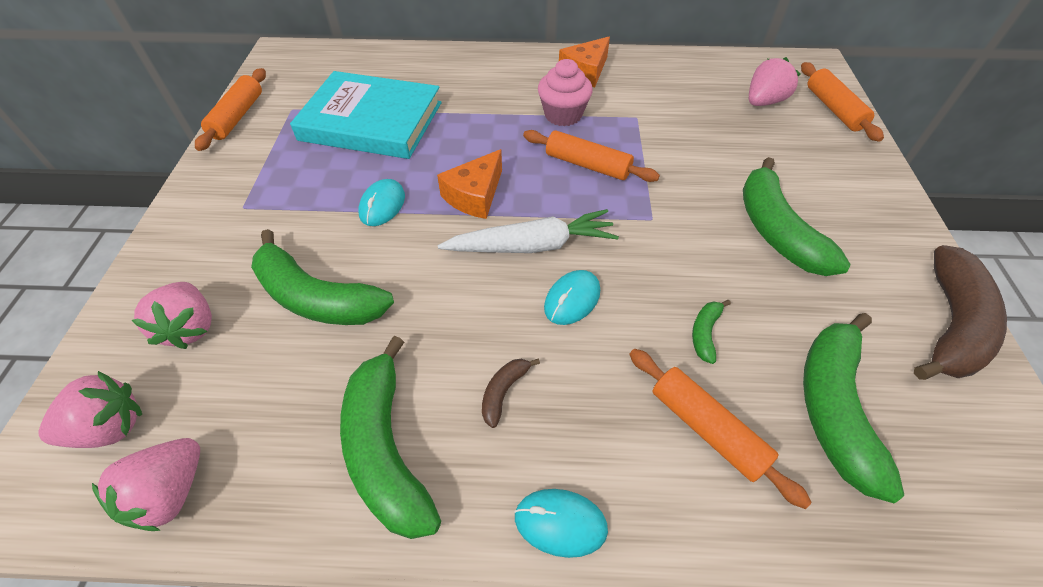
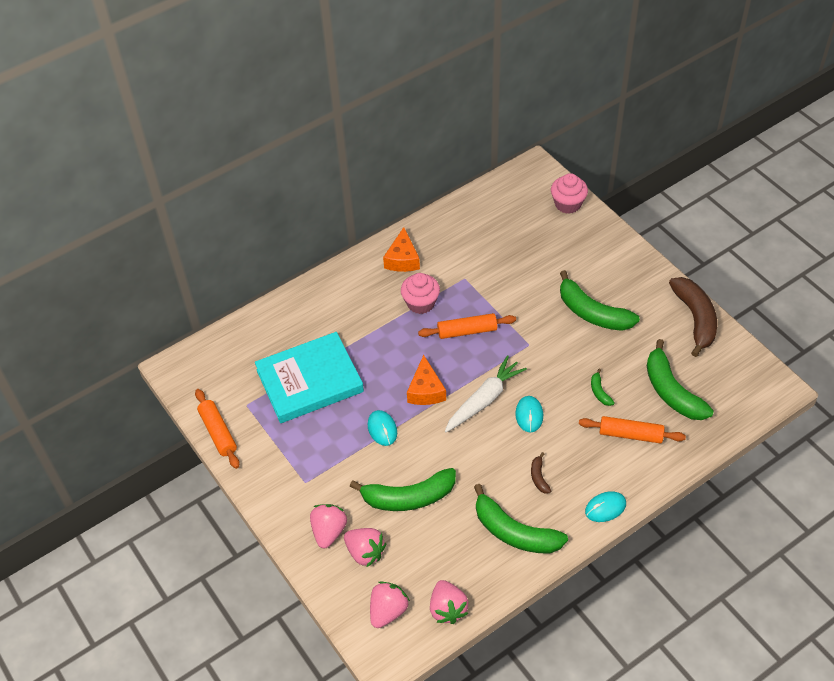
camera: 35 degrees left, 0 degrees up
(763, 102) = (526, 221): pink strawberry -> pink strawberry (329, 531)
(833, 109) = (568, 204): orange rolling pin -> pink cupcake

